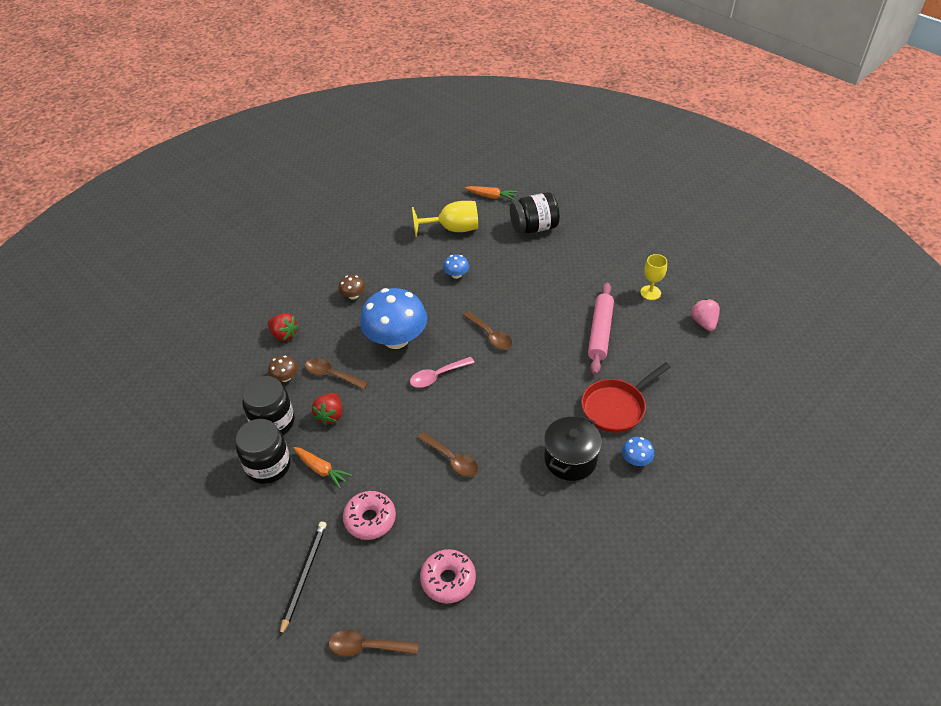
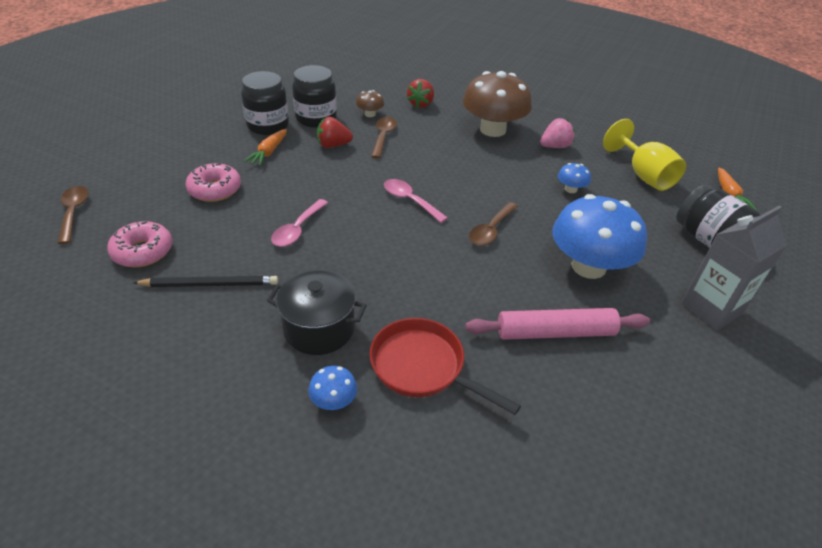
camera: 70 degrees right, 5 degrees down
(304, 576) = (152, 165): black pencil -> black pencil (210, 284)
(353, 295) = (492, 130): brown mushroom -> brown mushroom, size x2.35
(396, 339) = (448, 165): blue mushroom -> blue mushroom (588, 266)
(452, 459) = (297, 229): brown spoon -> pink spoon
(596, 253) = (711, 308): none -> grey carton
(650, 293) = (677, 385): yellow goblet -> none
(703, 322) = (660, 471): pink strawberry -> pink strawberry (555, 146)

